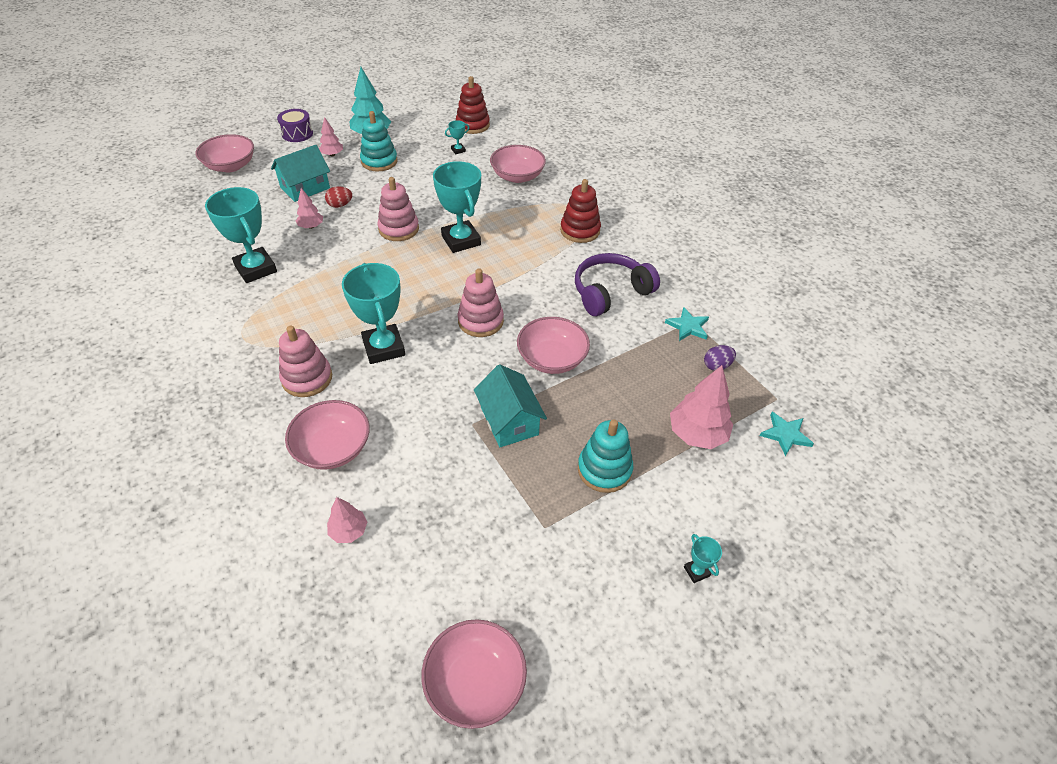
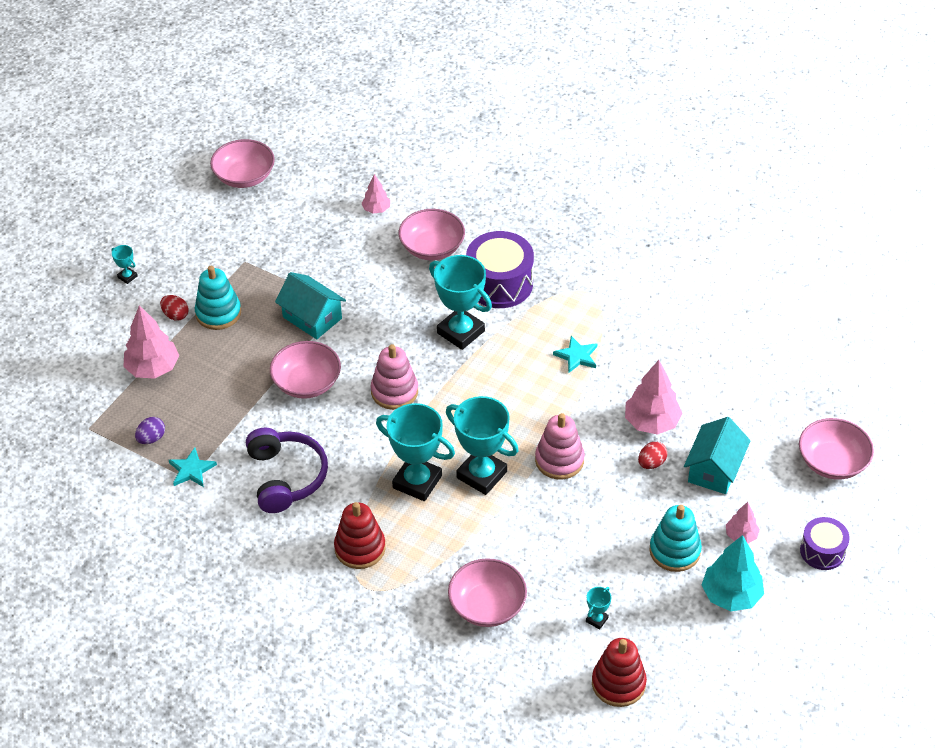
camera: 155 degrees right, 0 degrees up
(256, 269) = (650, 354): turquoise trophy -> turquoise trophy (417, 482)
(307, 378) = (499, 283): pink stacking toy -> purple drum
(311, 226) = (651, 422): pink tree -> pink tree, size x1.77
(610, 292) = (285, 477): purple headphones -> purple headphones turned 45 degrees counterclockwise
(653, 488) = (175, 315): none -> red egg
(785, 434) = (76, 398): turquoise star -> turquoise star (577, 356)

